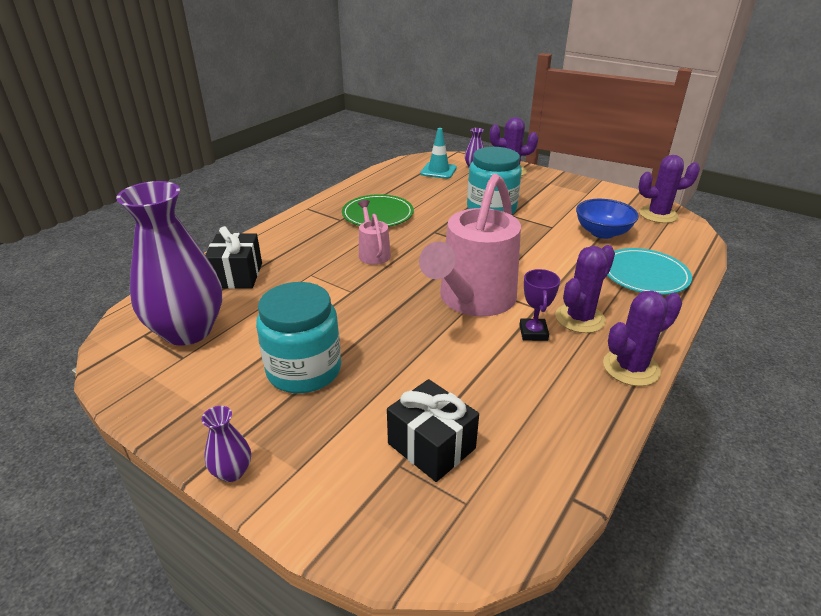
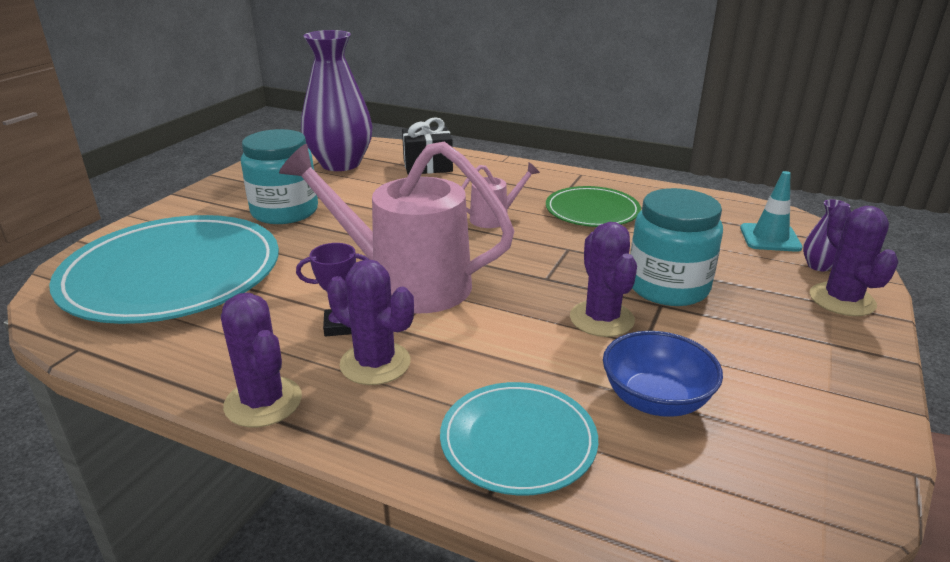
camera: 80 degrees right, 5 degrees down
(232, 472) = (175, 204): purple vase -> none
(431, 446) = (172, 274): black gift -> turquoise plate
(658, 215) = (800, 491): purple cactus -> purple cactus (601, 319)

